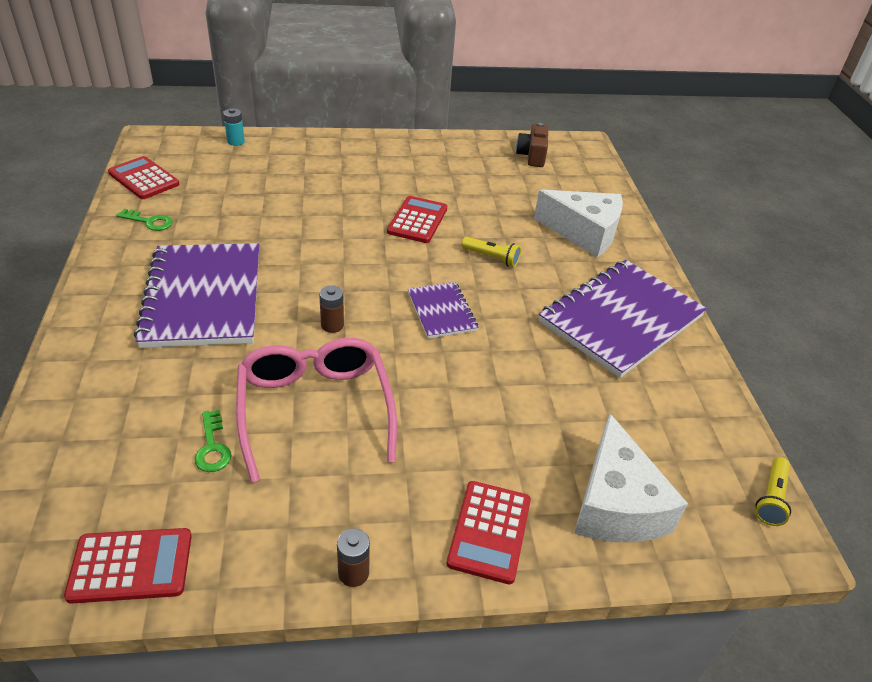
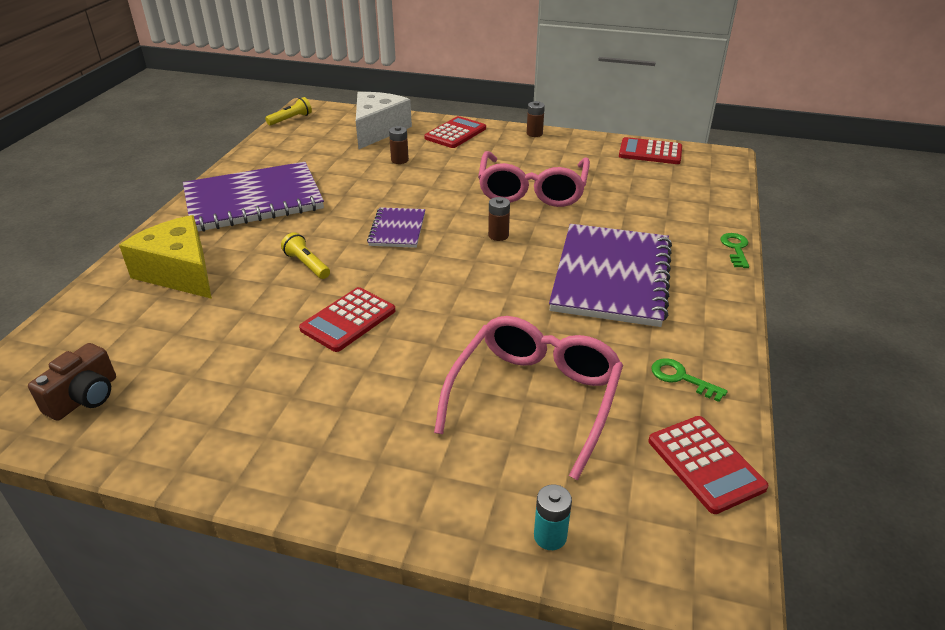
camera: 155 degrees left, 5 degrees down
(212, 447) = (605, 185): green key -> green key (735, 248)
(257, 195) = (535, 397): none -> pink glasses
(524, 431) = (399, 160): none -> brown battery
(584, 233) = (180, 272): white cheese -> yellow cheese

